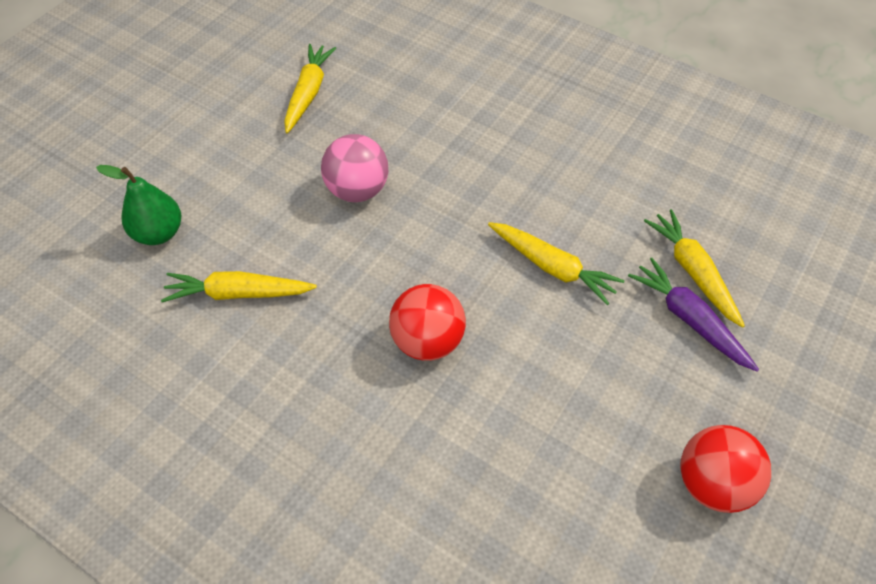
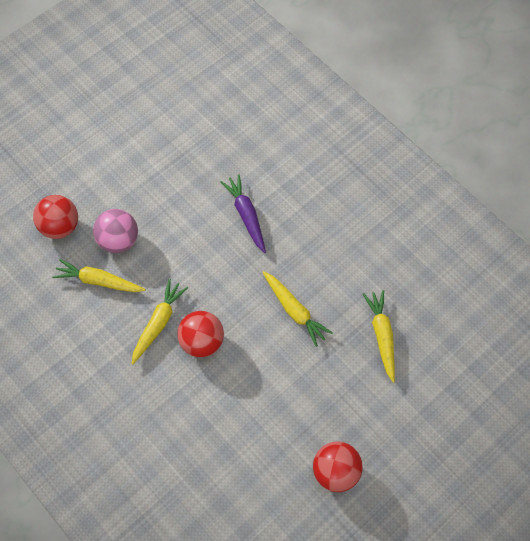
camera: 15 degrees right, 10 degrees up
(158, 233) = (60, 226): green pear -> red ball
(308, 93) = (178, 139): yellow carrot -> yellow carrot (158, 323)
(357, 190) = (190, 224): pink ball -> pink ball (119, 240)
(689, 320) = (365, 368): purple carrot -> purple carrot (246, 215)

